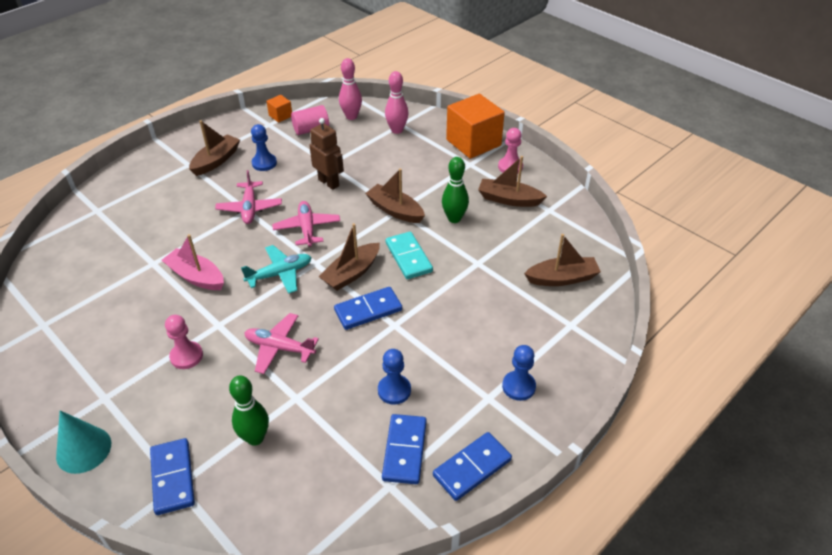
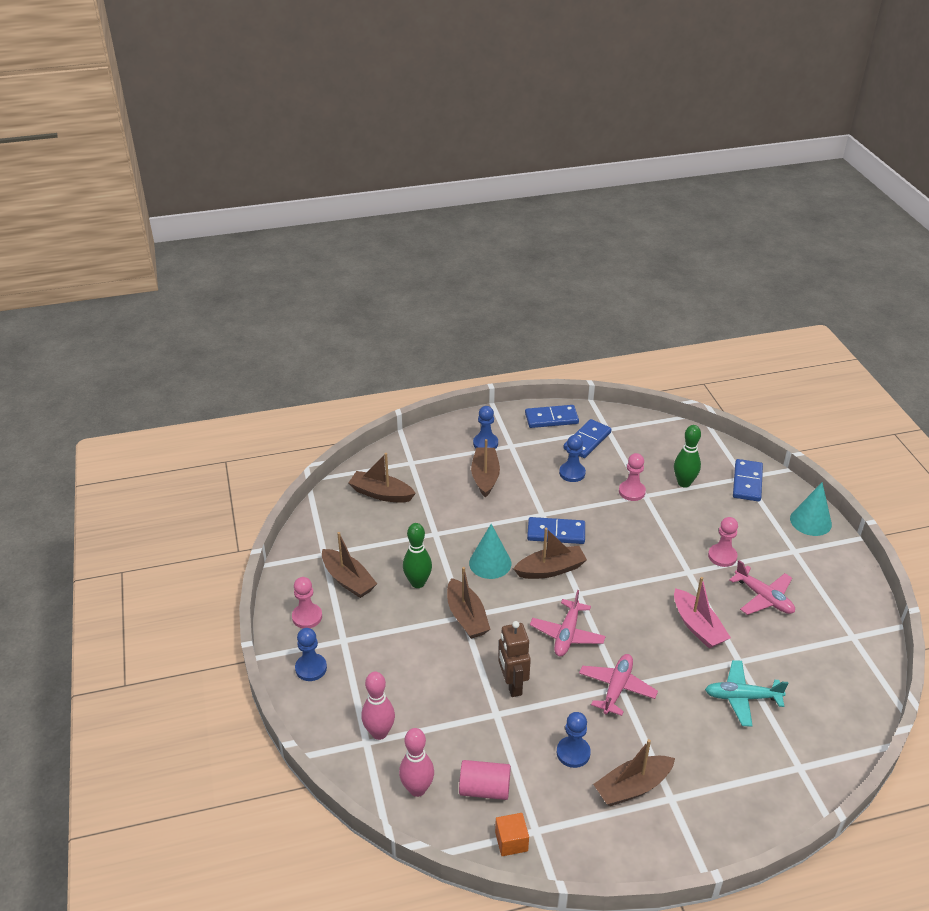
camera: 150 degrees left, 5 degrees down
(279, 348) = (643, 533): pink plane -> pink plane (763, 598)
(280, 274) = (616, 596): turquoise plane -> turquoise plane (742, 697)
(313, 395) = (632, 491): none -> pink pawn
(408, 257) = (490, 563): turquoise domino -> turquoise cone
(473, 142) = (311, 668): orange cube -> blue pawn
(482, 341) = (485, 477): none -> brown boat

